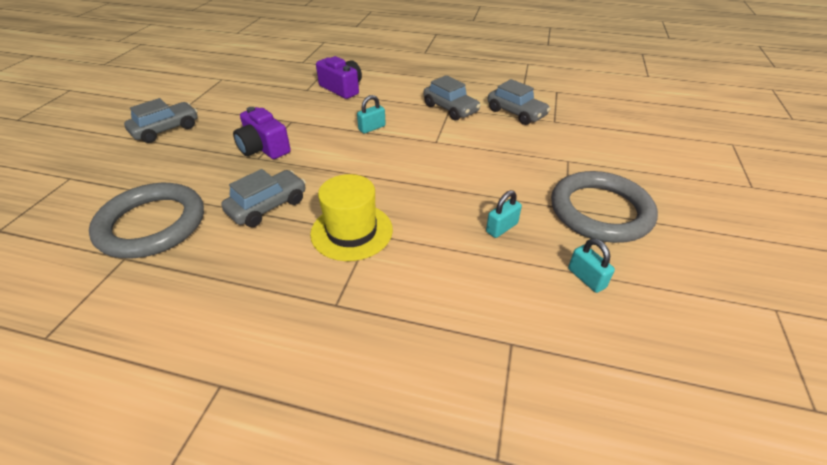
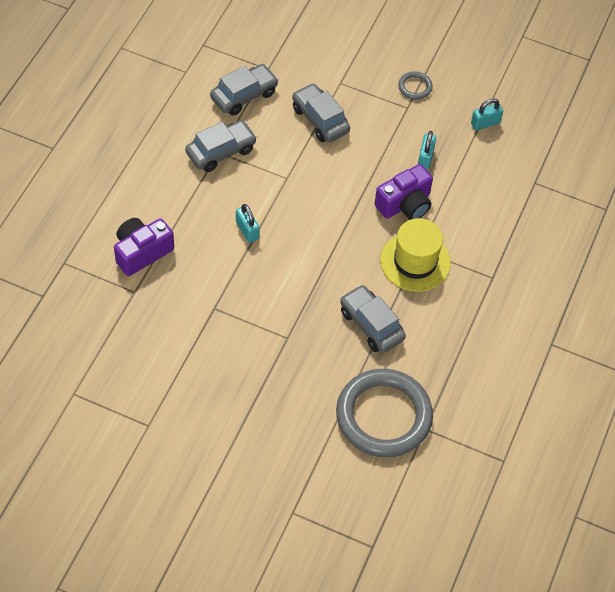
camera: 85 degrees left, 15 degrees up
(166, 130) = (206, 437): grey car -> grey car (320, 120)
(264, 148) = (268, 333): purple camera -> purple camera (405, 204)
(501, 228) = (425, 158): turquoise padlock -> turquoise padlock turned 45 degrees clockwise
(600, 211) = (415, 87): grey ring -> grey ring, size x0.41

